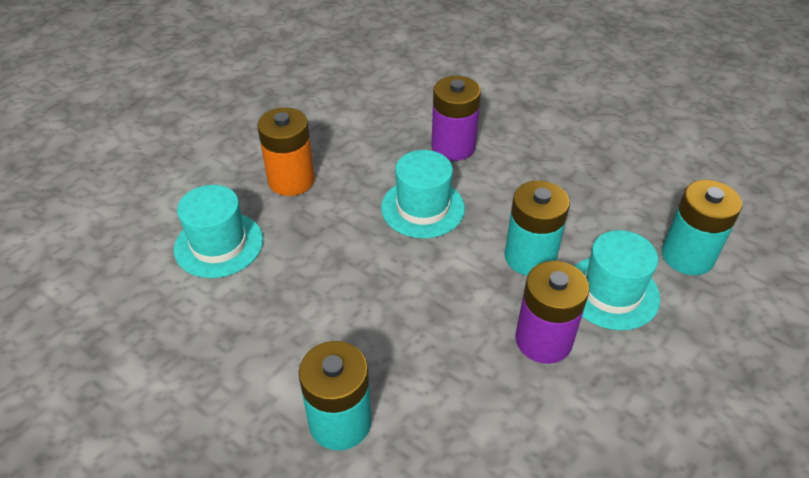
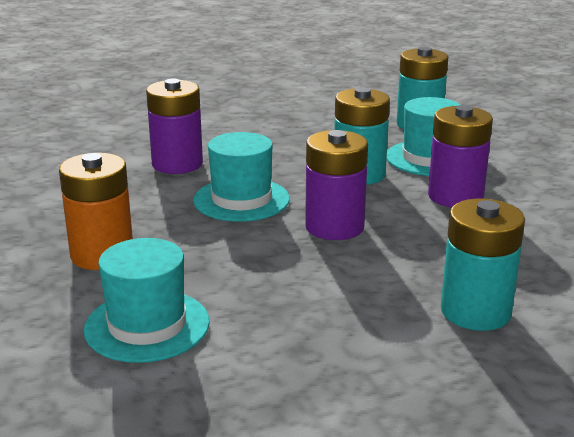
camera: 60 degrees left, 20 degrees down
(419, 280) = (334, 227): none -> purple battery

